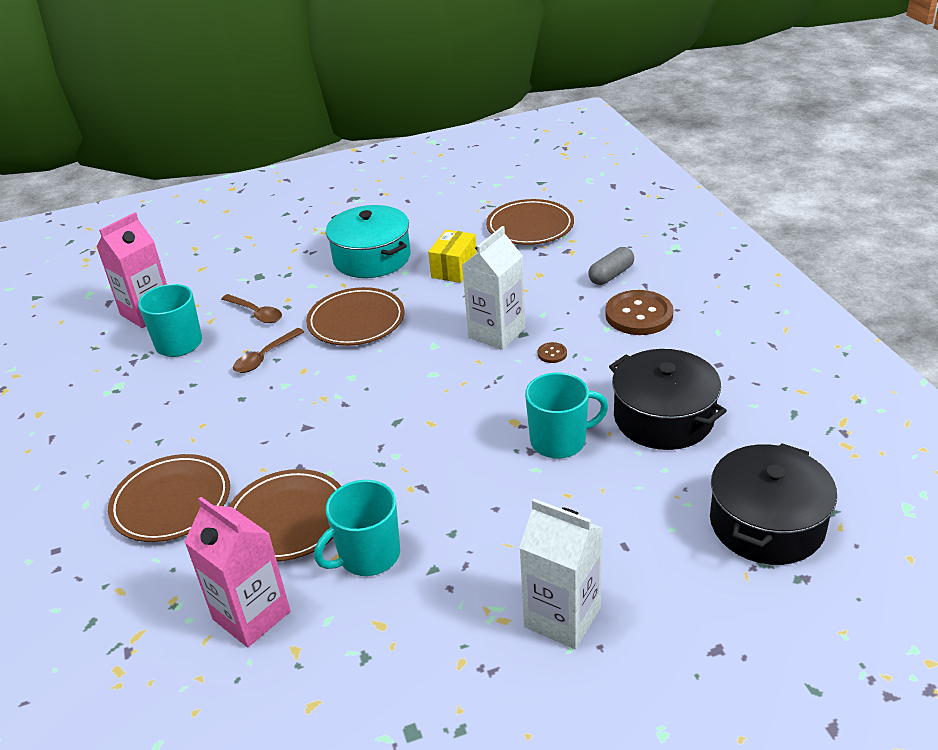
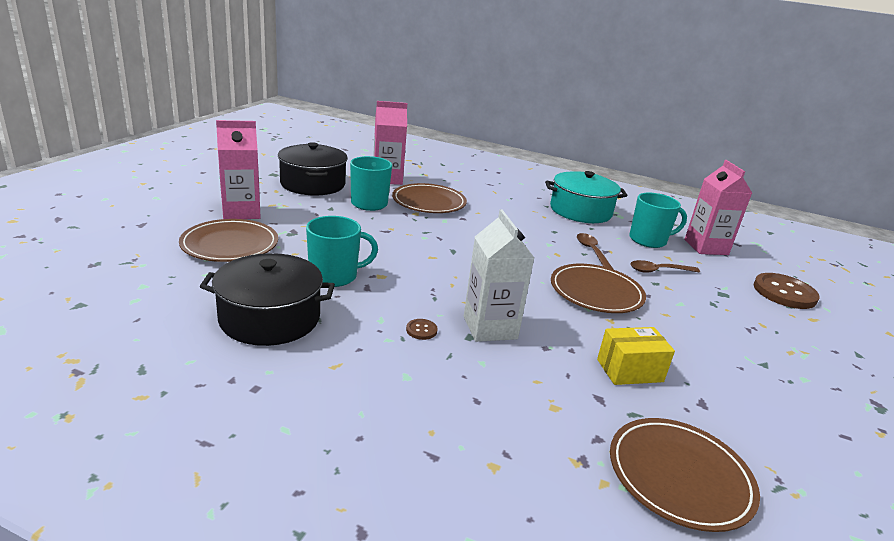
camera: 125 degrees right, 10 degrees down
(171, 502) = (490, 192): brown plate -> brown plate (230, 245)
(372, 258) = (704, 346): turquoise pot -> turquoise pot (580, 211)
(454, 269) = (629, 370): yellow box -> yellow box turned 75 degrees counterclockwise
(559, 441) = (334, 276): turquoise mug -> turquoise mug turned 135 degrees counterclockwise
(562, 617) = (241, 212): white carton -> pink carton
(611, 275) = (486, 448): grey capsule -> none
(639, 315) = (393, 407): brown button -> brown button (784, 293)
(766, 523) = (134, 282): black pot -> black pot (313, 184)

